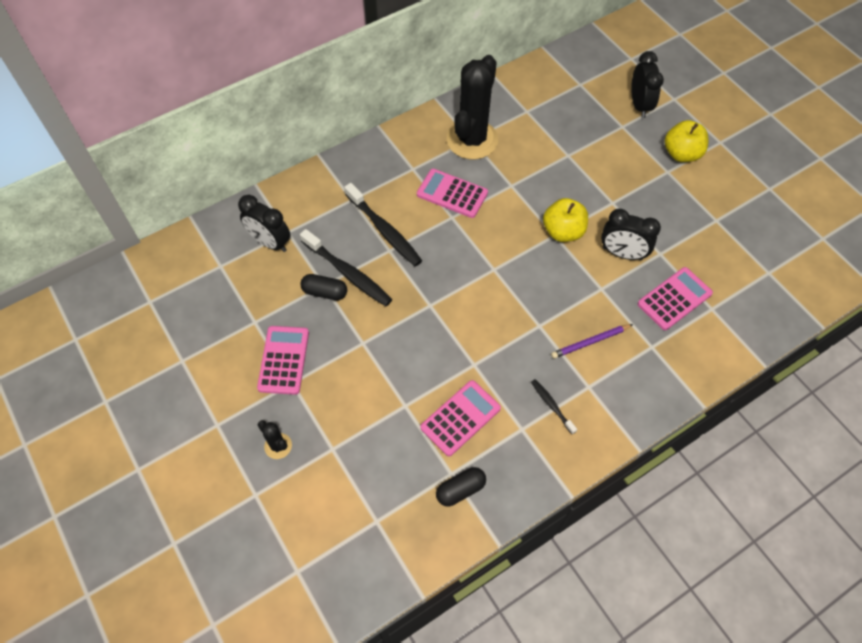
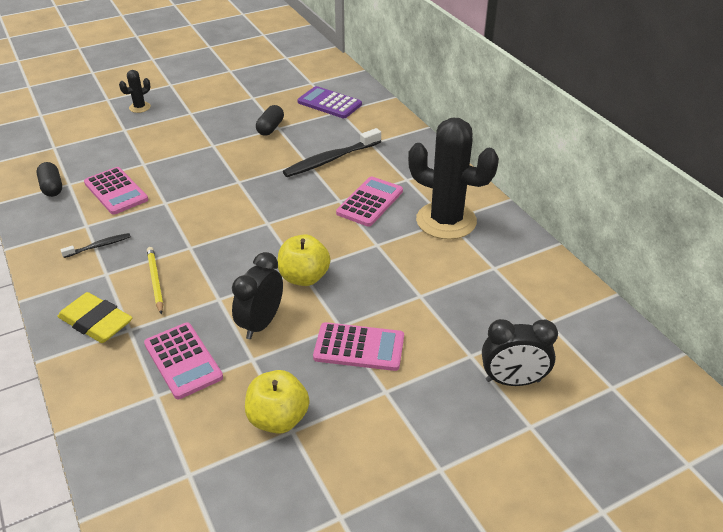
camera: 95 degrees right, 20 degrees down
(270, 242) = (329, 103): black clock -> purple calculator
(284, 360) = (212, 109): pink calculator -> pink calculator (359, 347)
(347, 273) = (287, 139): black toothbrush -> none
(590, 342) = (155, 281): purple pencil -> yellow pencil
(650, 374) = (96, 322): none -> yellow eraser
(681, 154) = (417, 413): yellow apple -> yellow apple (278, 419)

